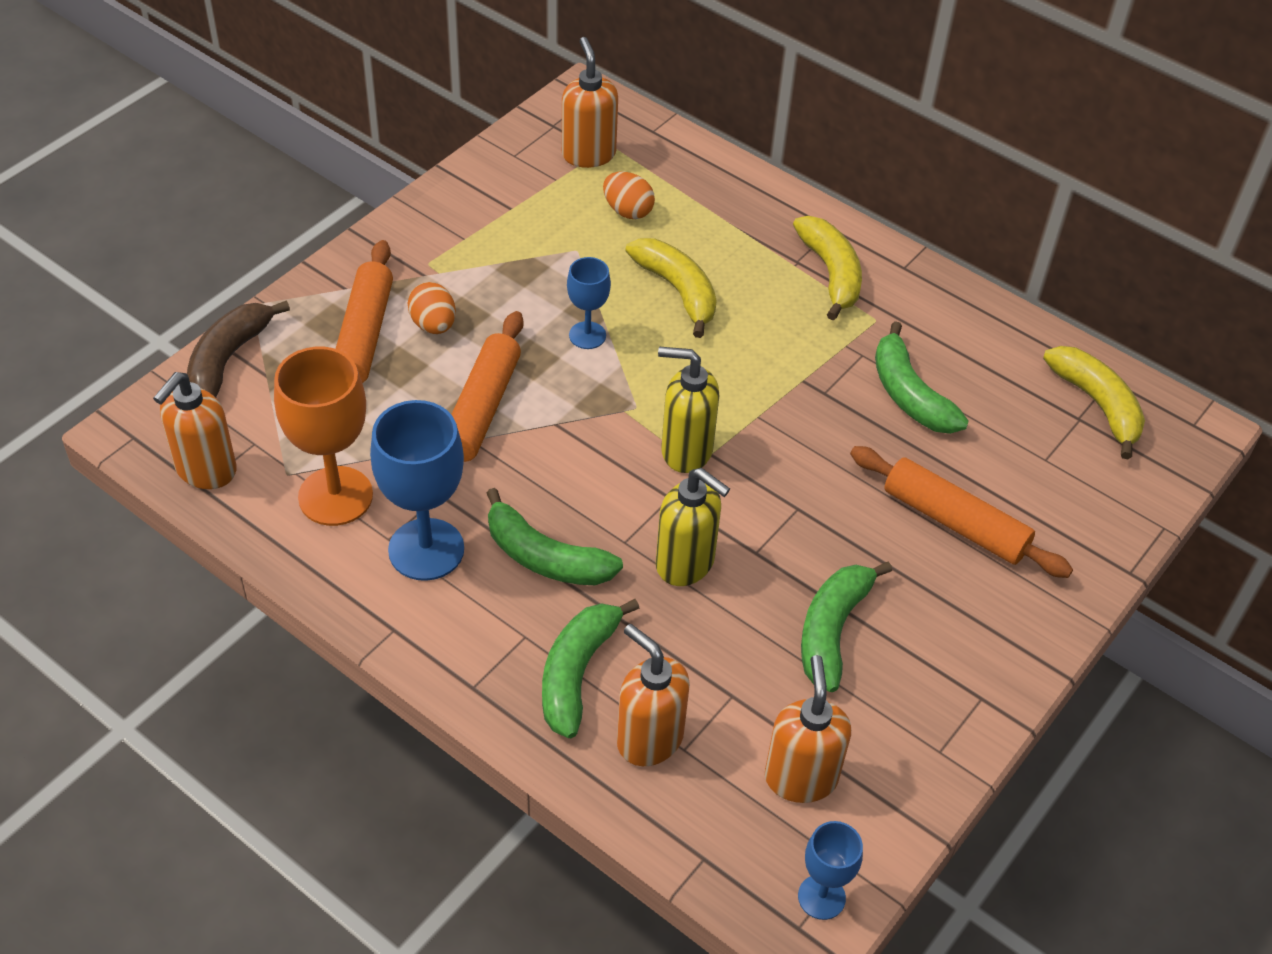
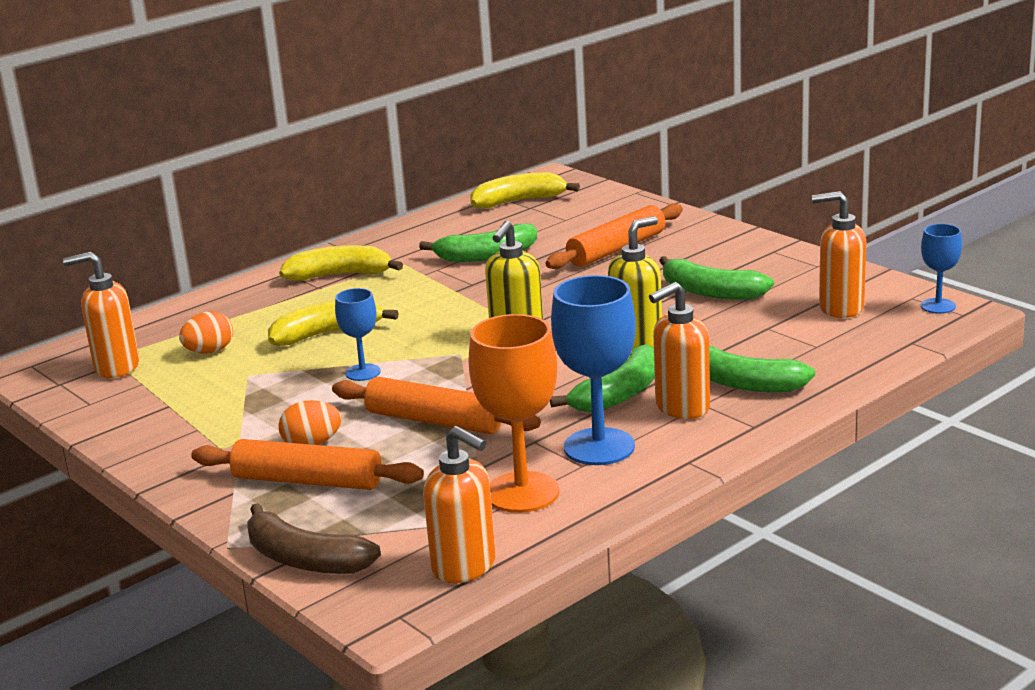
camera: 75 degrees left, 25 degrees down
(649, 739) = (807, 358): orange soap dispenser -> orange soap dispenser (681, 408)

